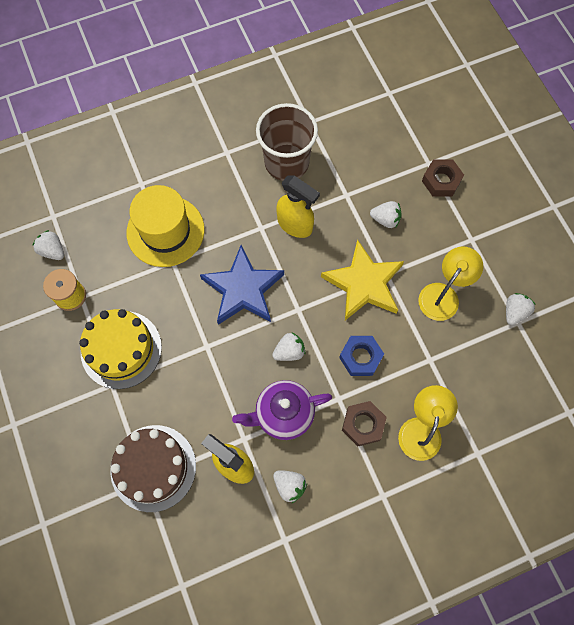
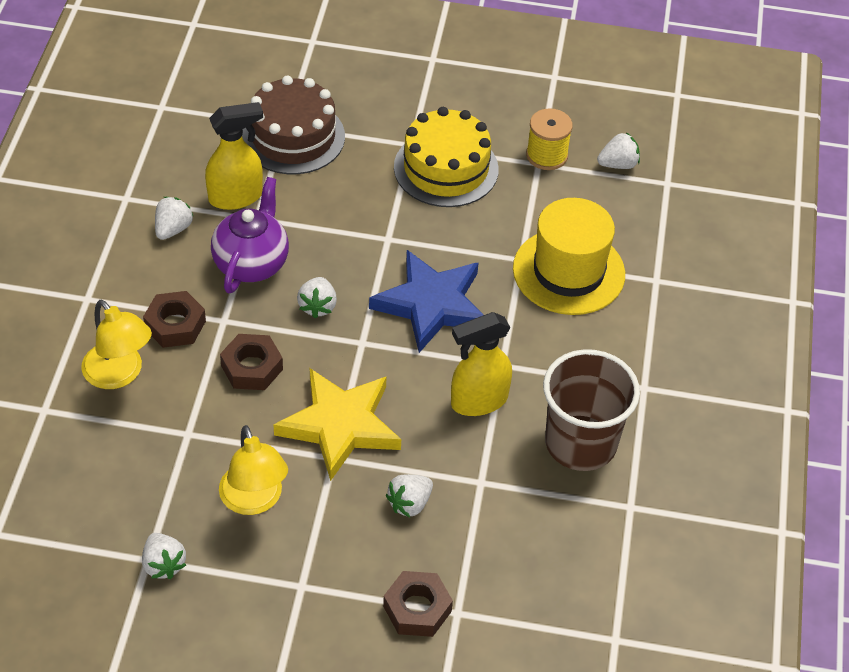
camera: 120 degrees right, 20 degrees down
(289, 486) = (173, 229): white strawberry -> white strawberry turned 135 degrees clockwise
(360, 357) = (252, 367): blue nut -> brown nut

